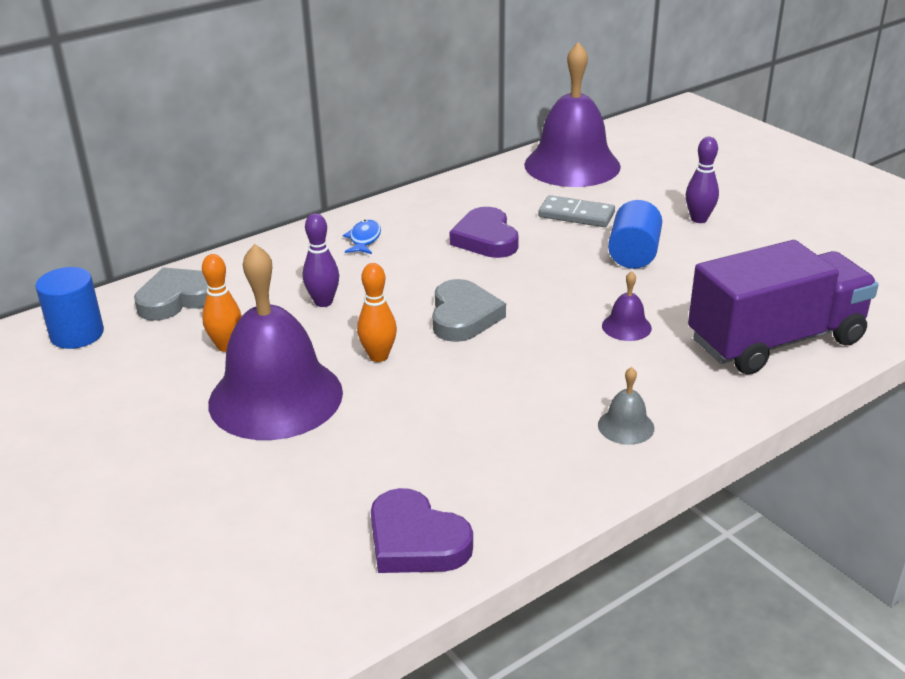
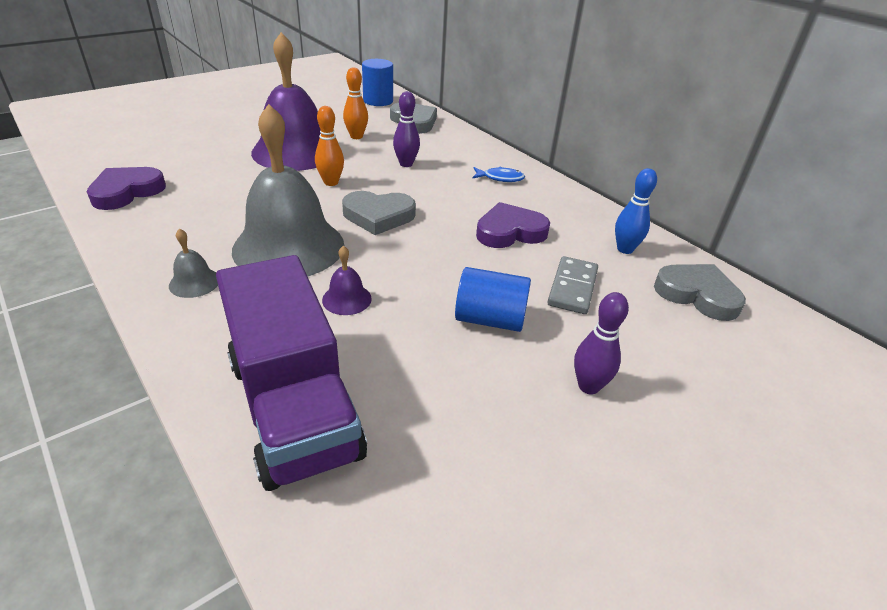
camera: 85 degrees right, 5 degrees up
(508, 186) = (625, 249): none -> blue bowling pin
(540, 371) = (289, 246): none -> grey bell
(572, 165) = (697, 295): purple bell -> grey heart

